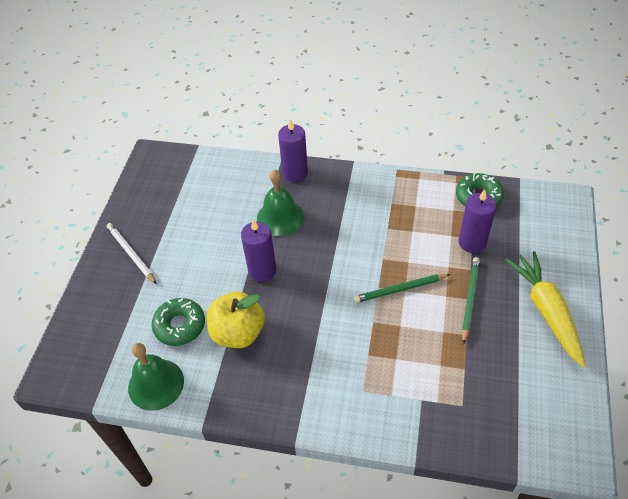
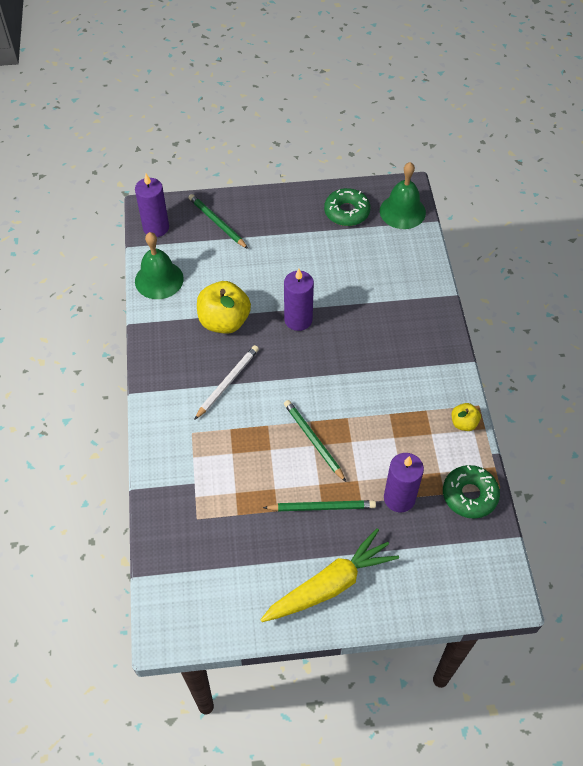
camera: 70 degrees right, 5 degrees up
(107, 312) = (217, 223): none -> green pencil
(131, 254) = (283, 216): white pencil -> white pencil (227, 382)
(180, 325) = (219, 277): green donut -> green donut (346, 212)
(280, 217) = (368, 316): green bell -> green bell (402, 211)
(295, 173) = (433, 312): purple candle -> purple candle (156, 228)
(411, 183) = (463, 423): none -> yellow apple

